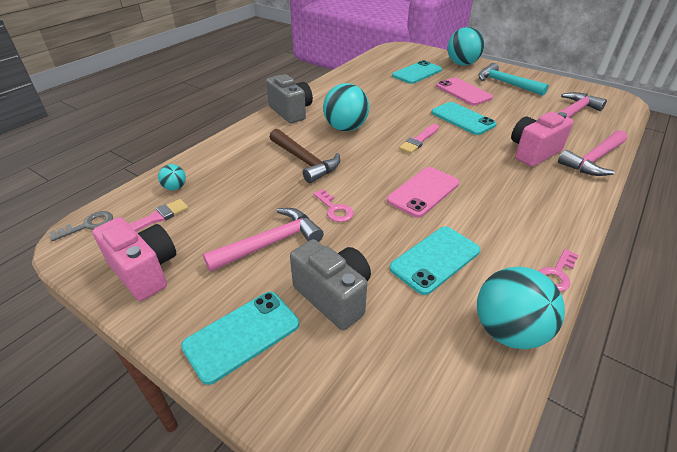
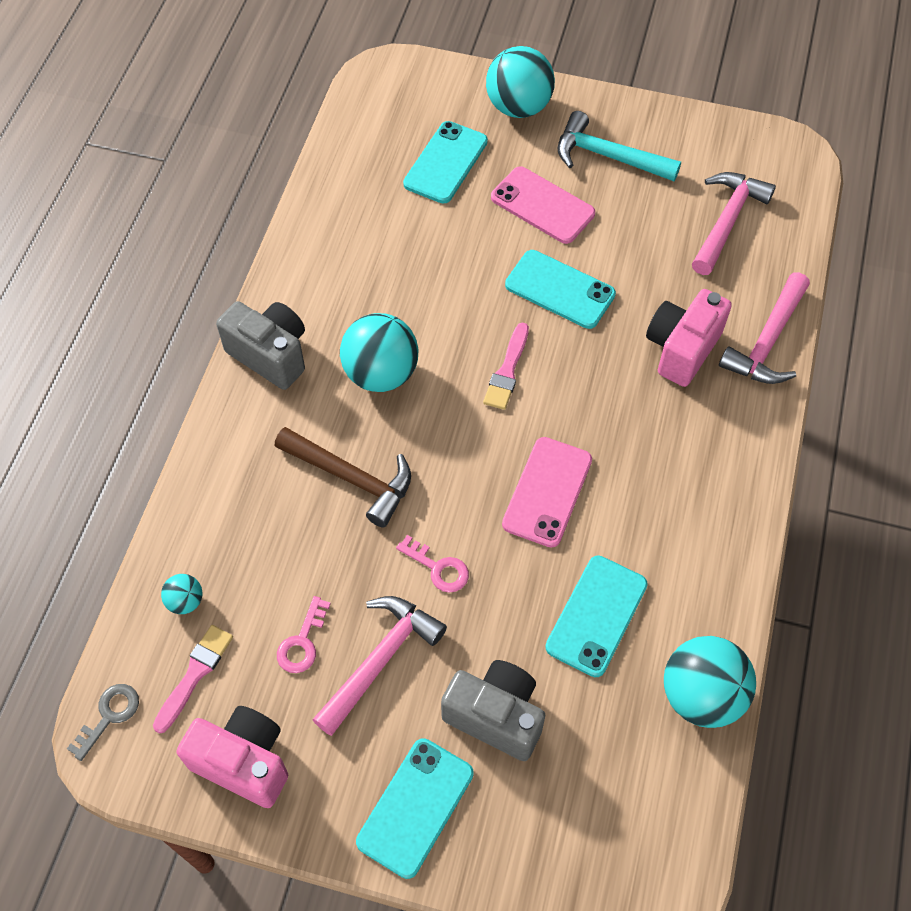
camera: 20 degrees left, 20 degrees up
(556, 274) = (742, 590): pink key -> pink key (302, 642)

